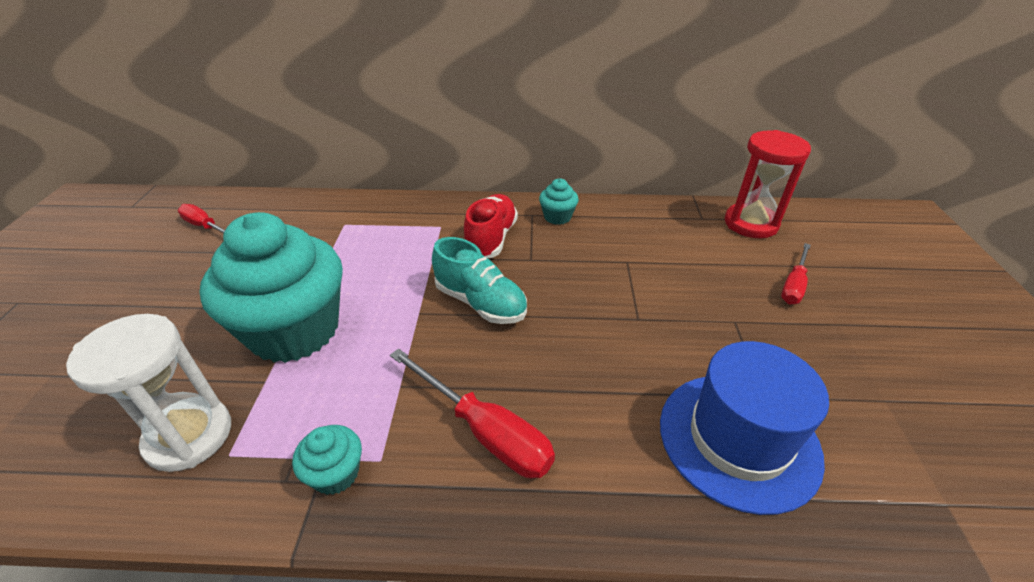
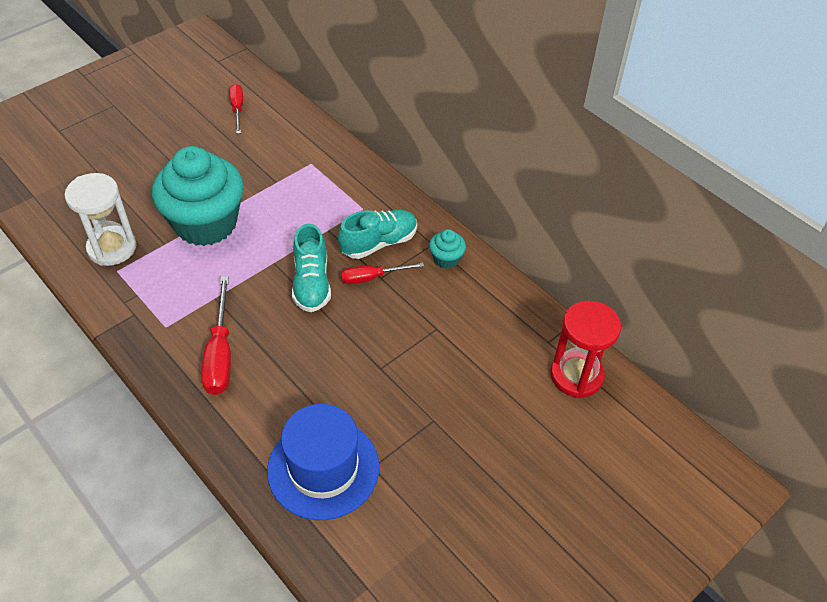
camera: 45 degrees right, 10 degrees up
(336, 473) = (143, 317): turquoise cupcake -> none
(491, 239) = (379, 243): red shoe -> turquoise shoe
(793, 285) = (516, 436): red screwdriver -> red screwdriver (372, 277)

